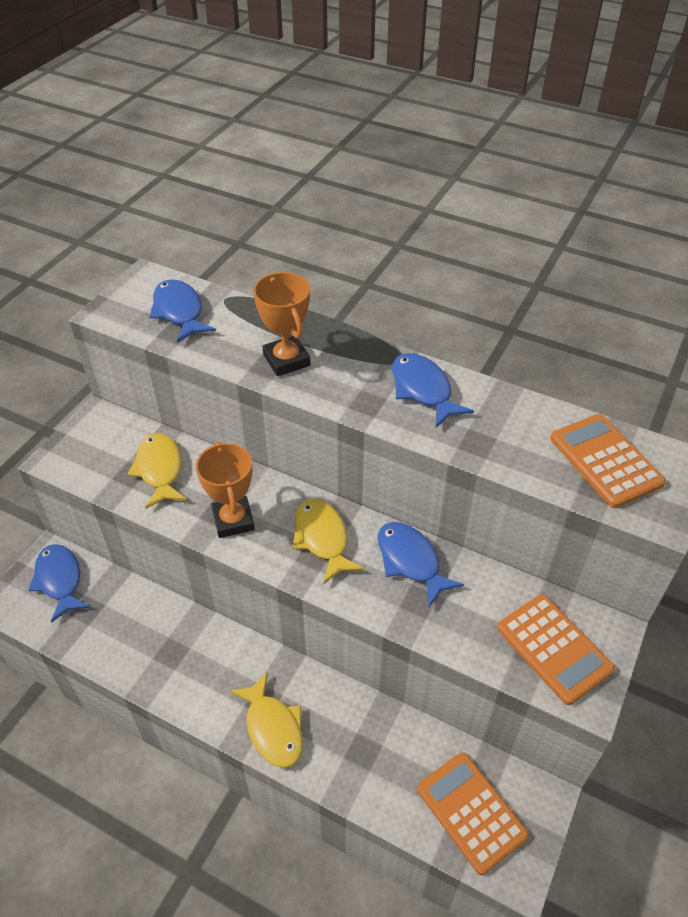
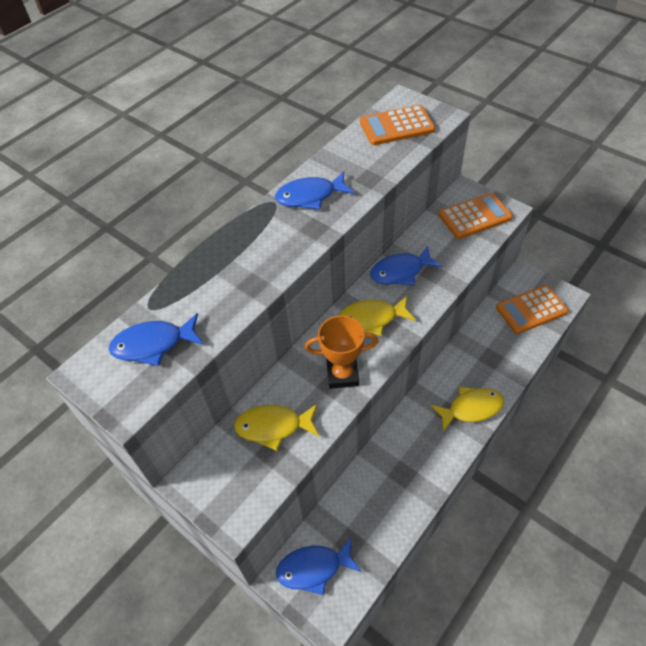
camera: 75 degrees left, 5 degrees up
(286, 360) = (250, 271): orange trophy -> none

